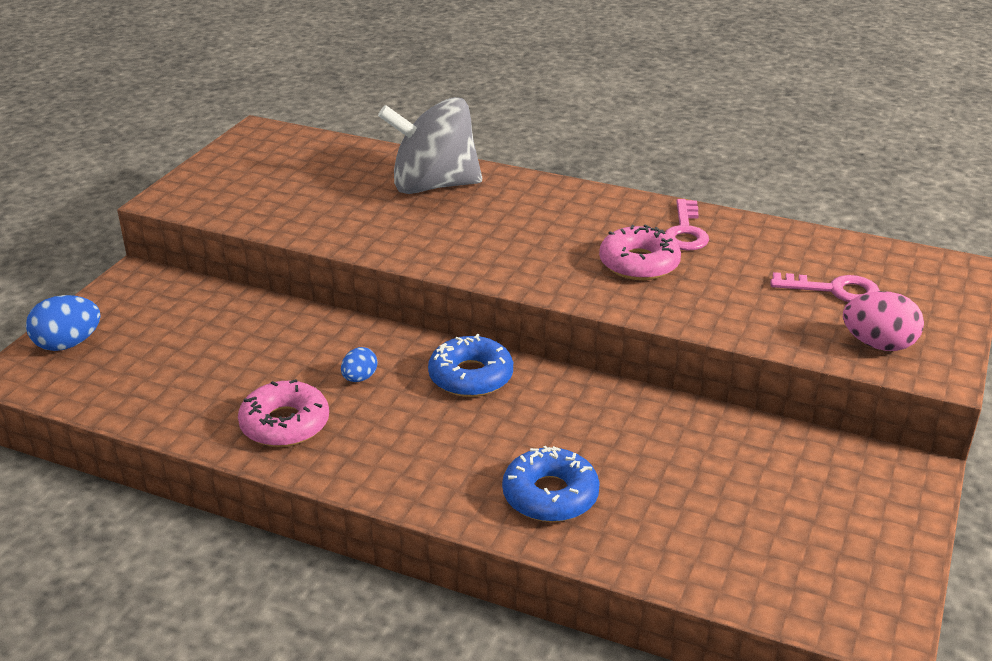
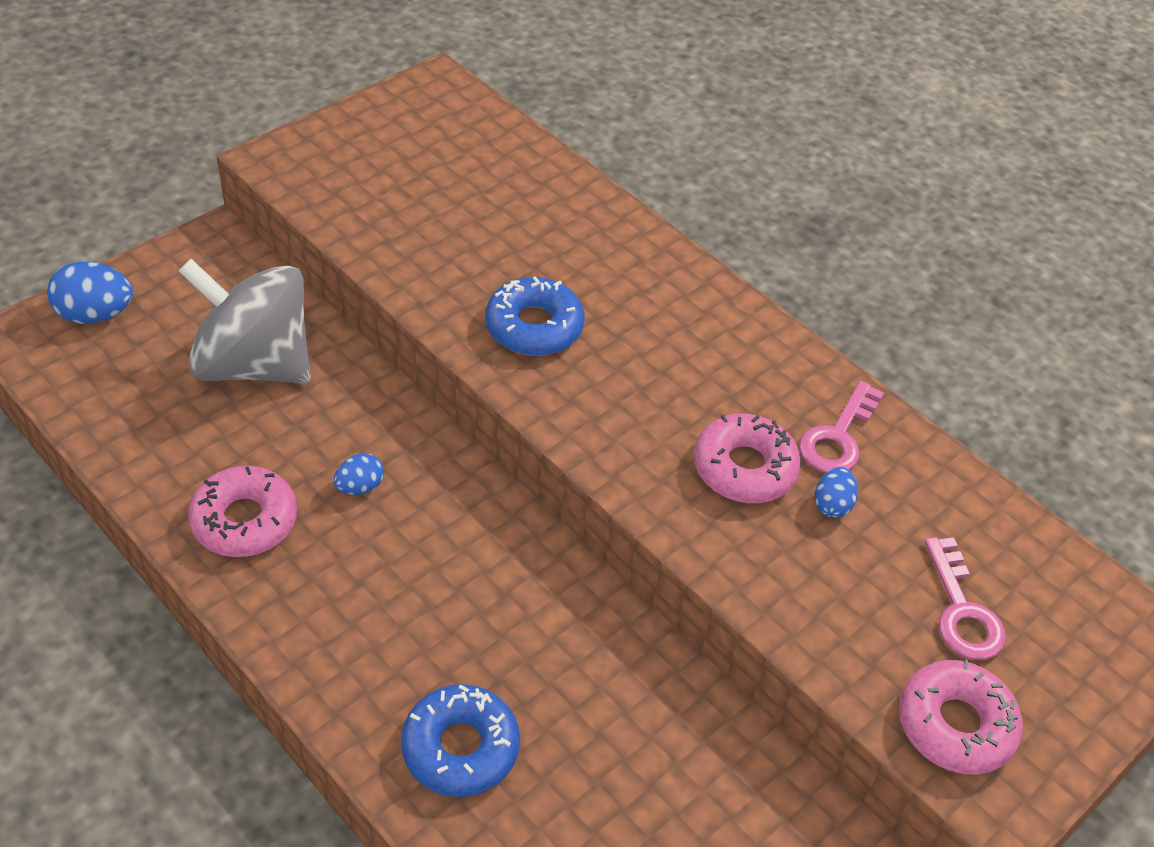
camera: 20 degrees right, 15 degrees up
(433, 186) = (581, 245): grey spinning top -> grey spinning top (253, 364)
(471, 376) = (481, 535): blue donut -> blue donut (534, 327)
(710, 264) = (832, 505): none -> blue egg
(834, 290) = (962, 611): pink key -> pink key turned 45 degrees clockwise
(878, 344) = (955, 725): pink egg -> pink donut

